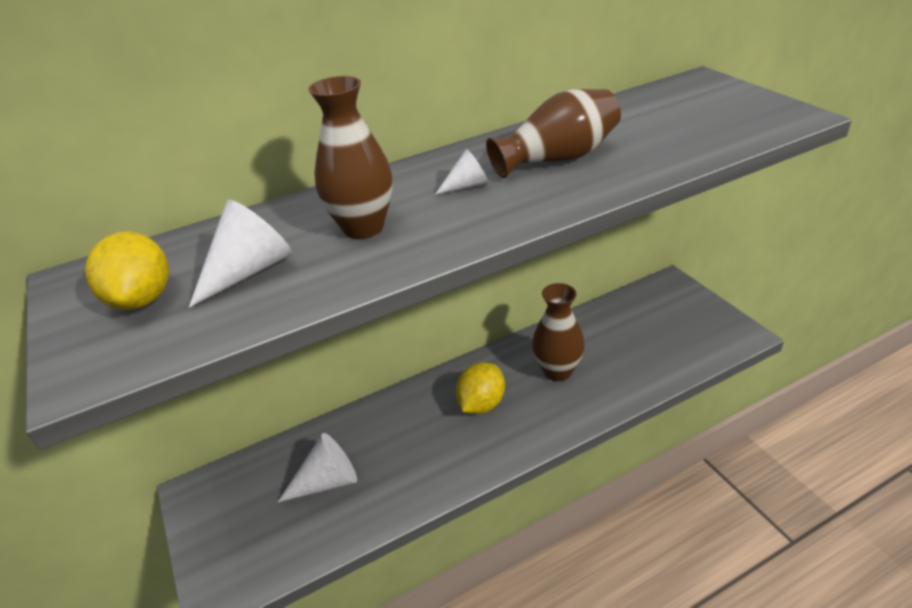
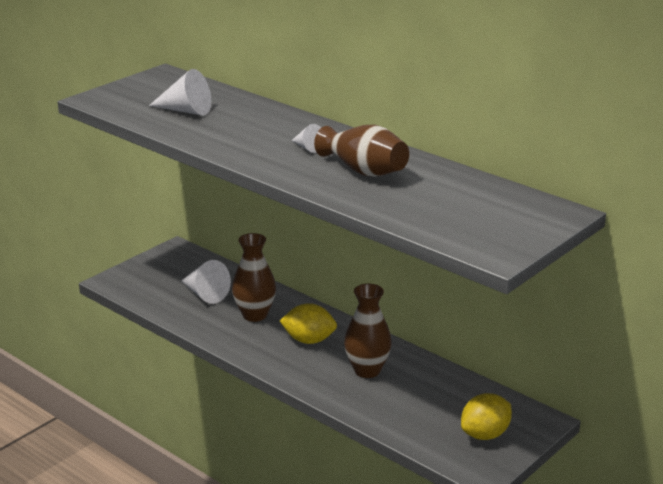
camera: 65 degrees right, 10 degrees down
(142, 299) = (152, 94): yellow lemon -> yellow lemon (485, 434)
(363, 227) = (242, 128): brown vase -> brown vase (255, 315)

